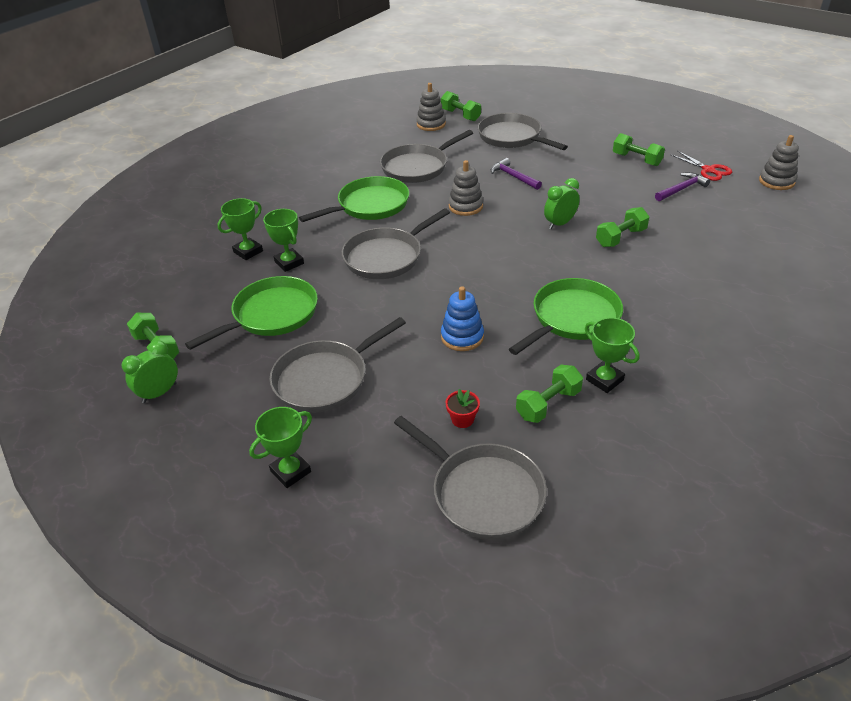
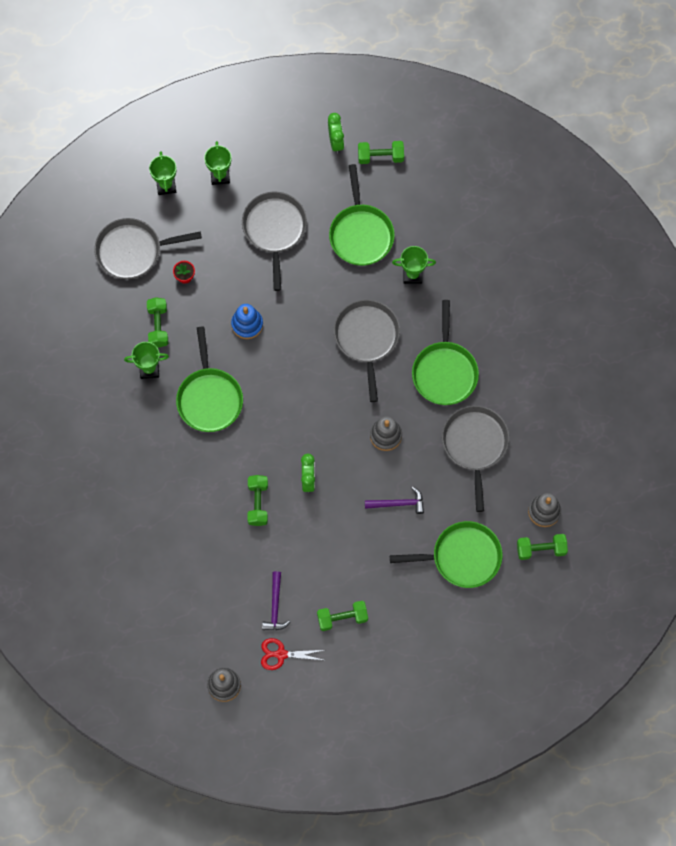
camera: 125 degrees right, 30 degrees up
(248, 251) = (449, 257): green trophy -> green trophy (166, 185)
(512, 137) = (462, 557): grey pan -> green pan

